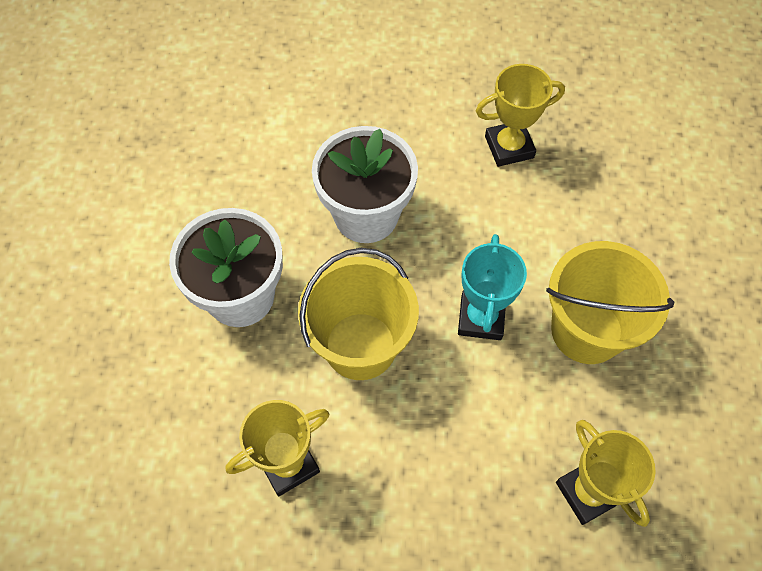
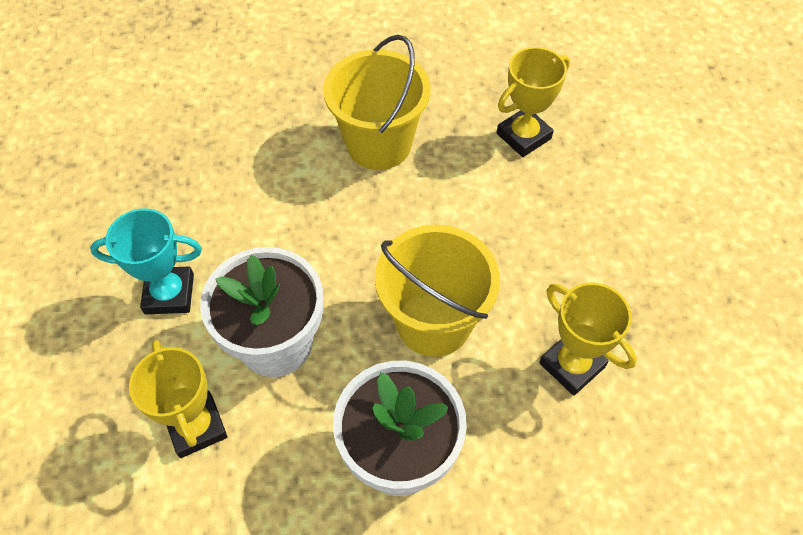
camera: 100 degrees left, 5 degrees down
(481, 318) = (382, 223): turquoise trophy -> turquoise trophy (169, 294)
(509, 147) = (176, 219): yellow trophy -> yellow trophy (196, 427)

